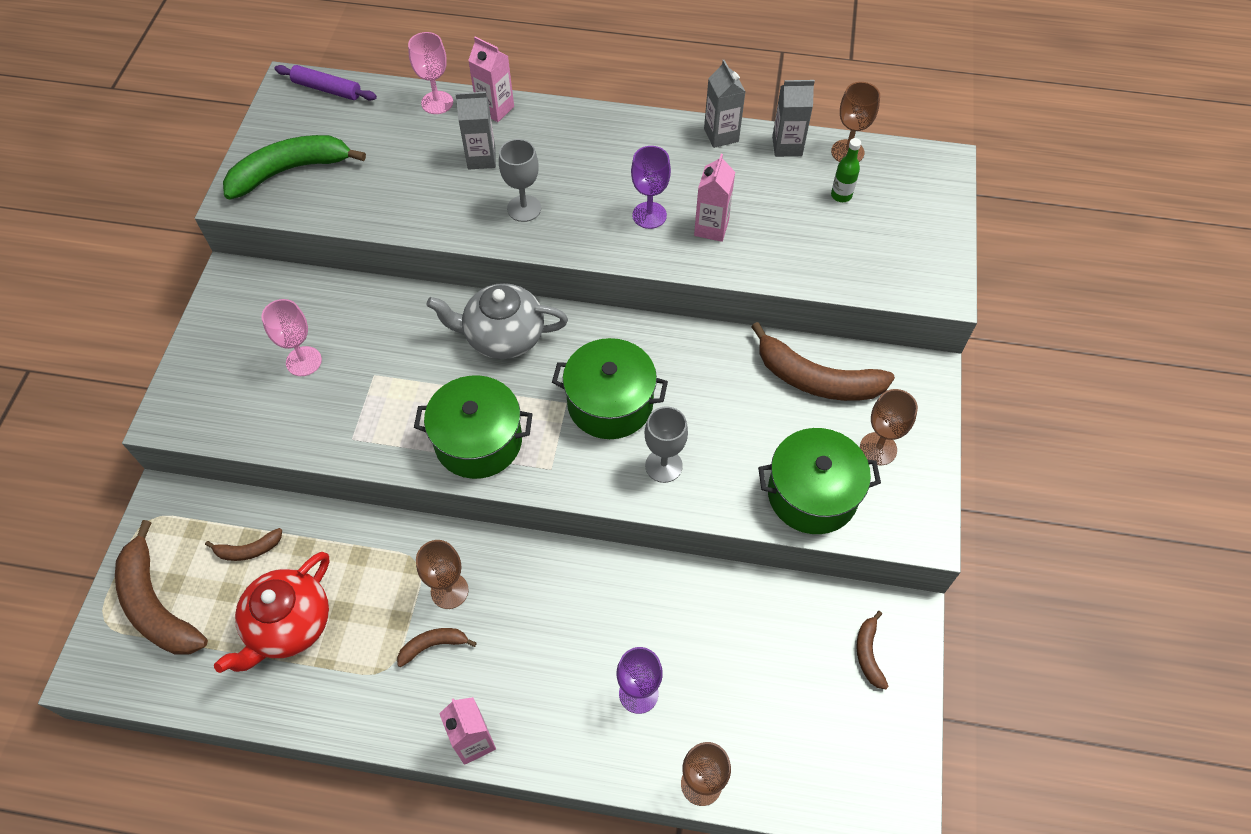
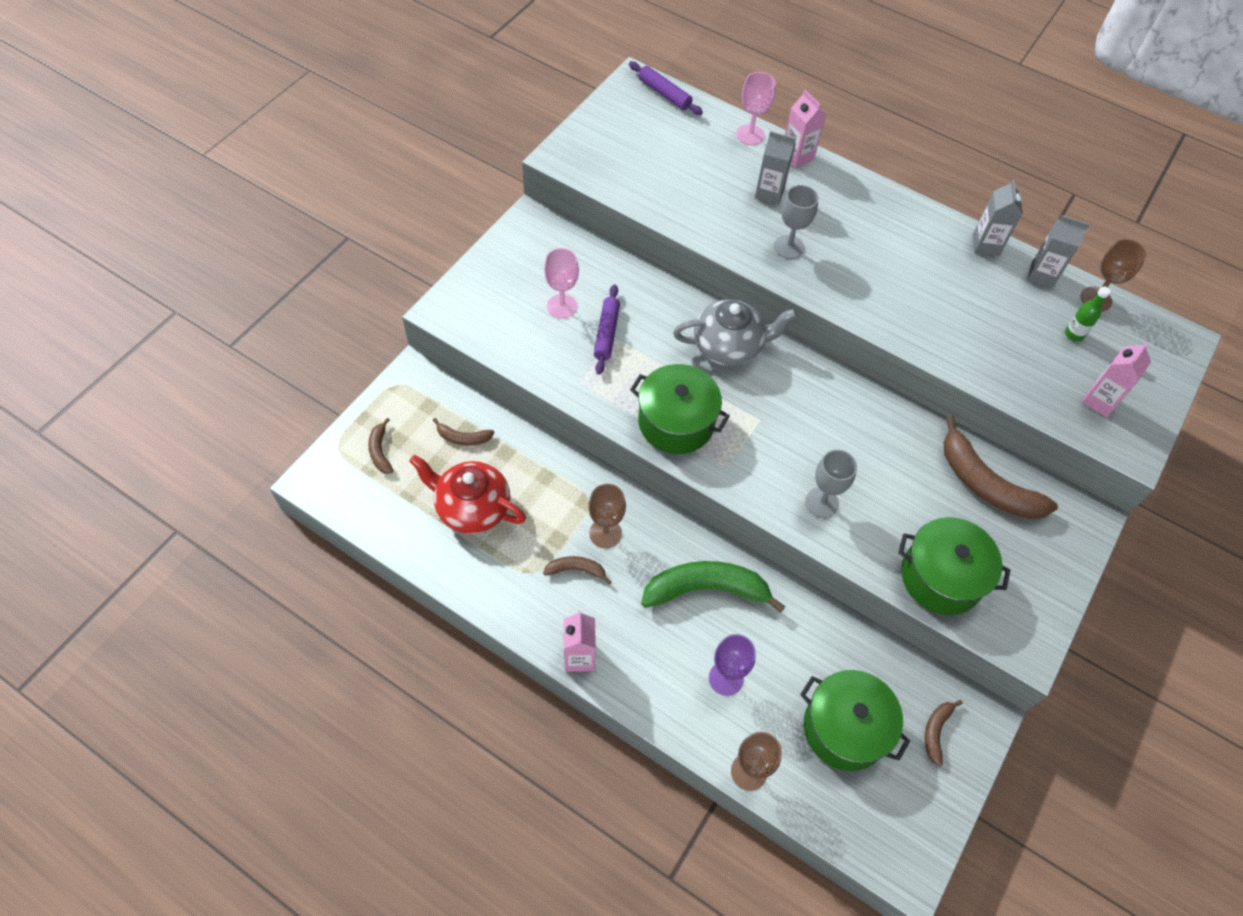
camera: 20 degrees right, 0 degrees up
(157, 605) = (380, 451): brown banana -> brown banana, size x0.49
(289, 171) = (609, 150): green banana -> green banana (706, 589)
(289, 625) = (472, 508): red teapot -> red teapot turned 60 degrees clockwise
(365, 372) = (607, 333): none -> purple rolling pin
(503, 337) = (729, 346): grey teapot -> grey teapot turned 150 degrees clockwise
(610, 403) = (797, 434): green pot -> green pot (845, 728)
(649, 215) = (894, 290): purple goblet -> none
(711, 228) = (944, 320): pink carton -> pink carton (1099, 401)
(878, 449) = (1017, 563): brown goblet -> none

